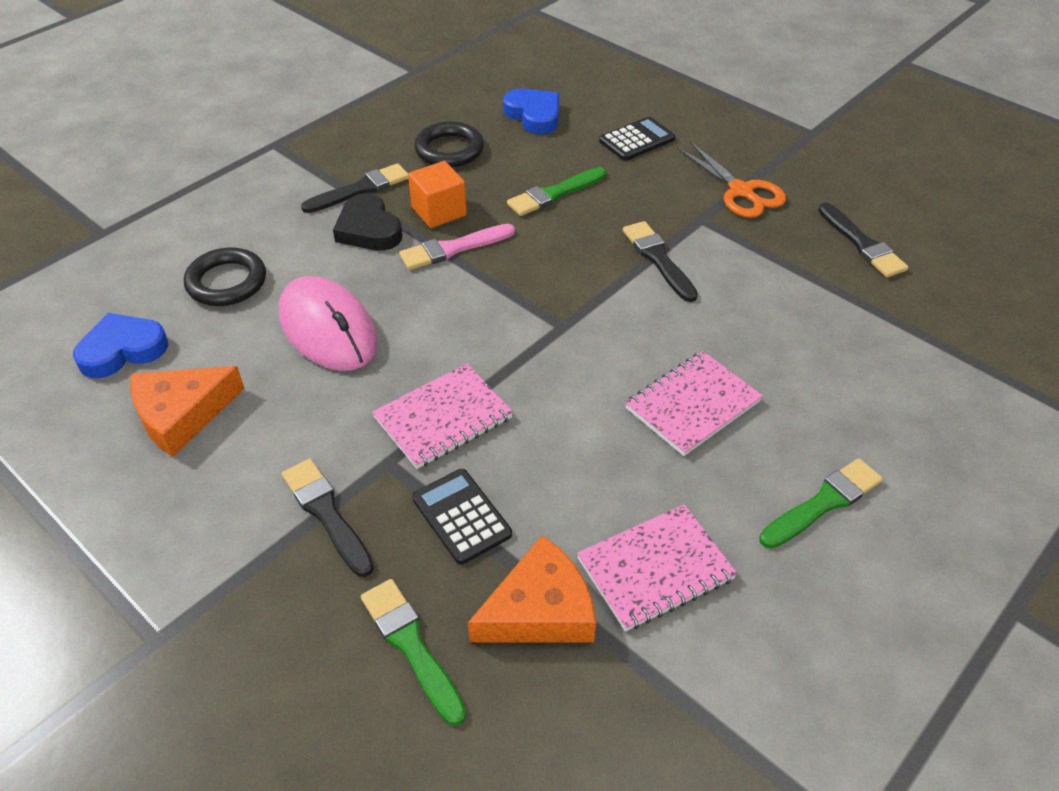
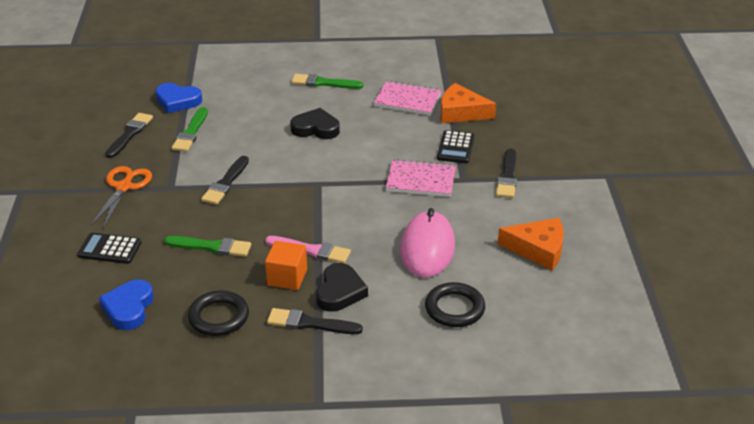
camera: 135 degrees left, 10 degrees down
(122, 350) = (545, 302): blue heart -> blue heart (177, 101)
(411, 645) = (515, 127): green brush -> green brush (191, 133)
(692, 405) = (316, 128): pink notebook -> black heart

